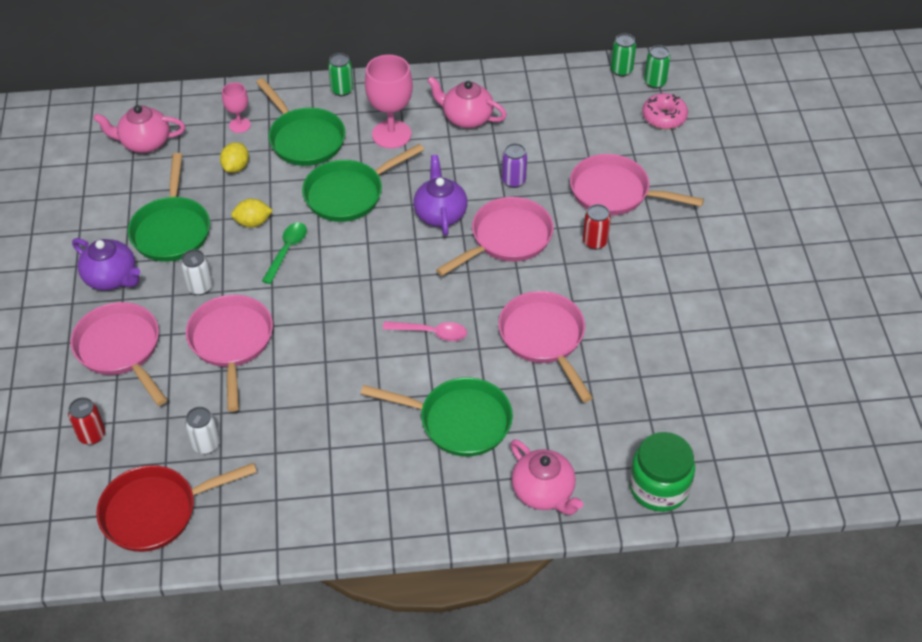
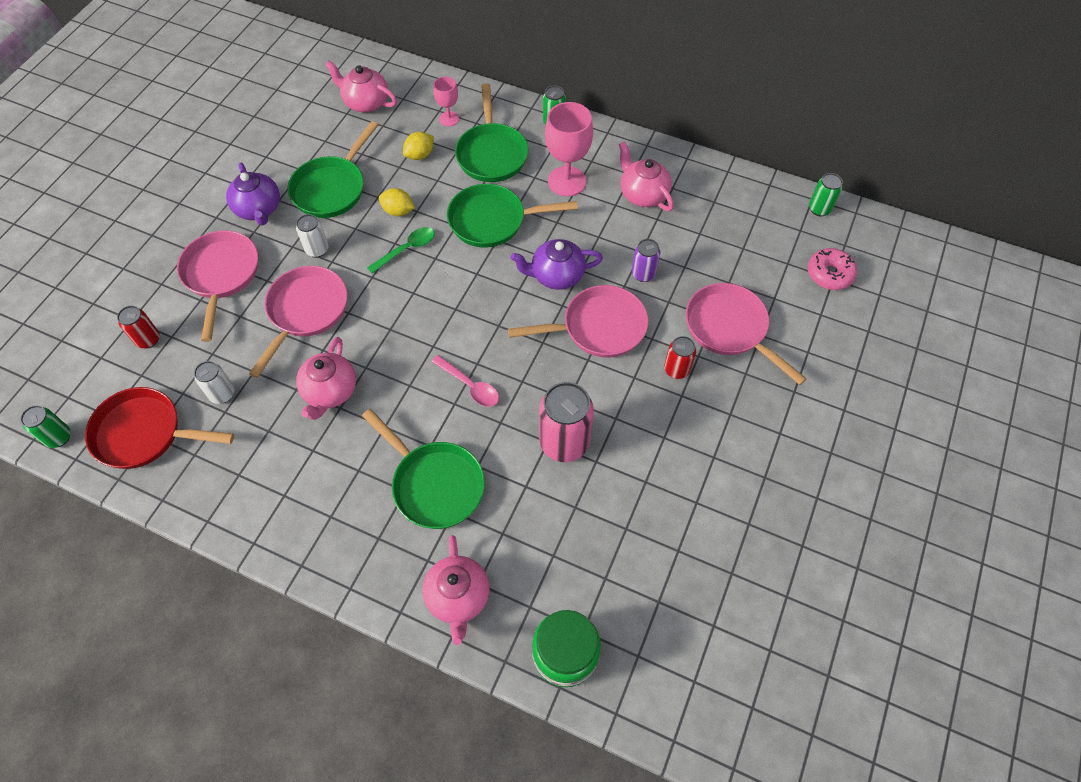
camera: 30 degrees right, 10 degrees up
(308, 395) = (330, 391): none -> pink teapot
(440, 214) = (556, 275): purple teapot -> purple teapot turned 120 degrees counterclockwise
(544, 338) = (564, 443): pink pan -> pink can
(655, 82) = (844, 235): green can -> green can (58, 437)

